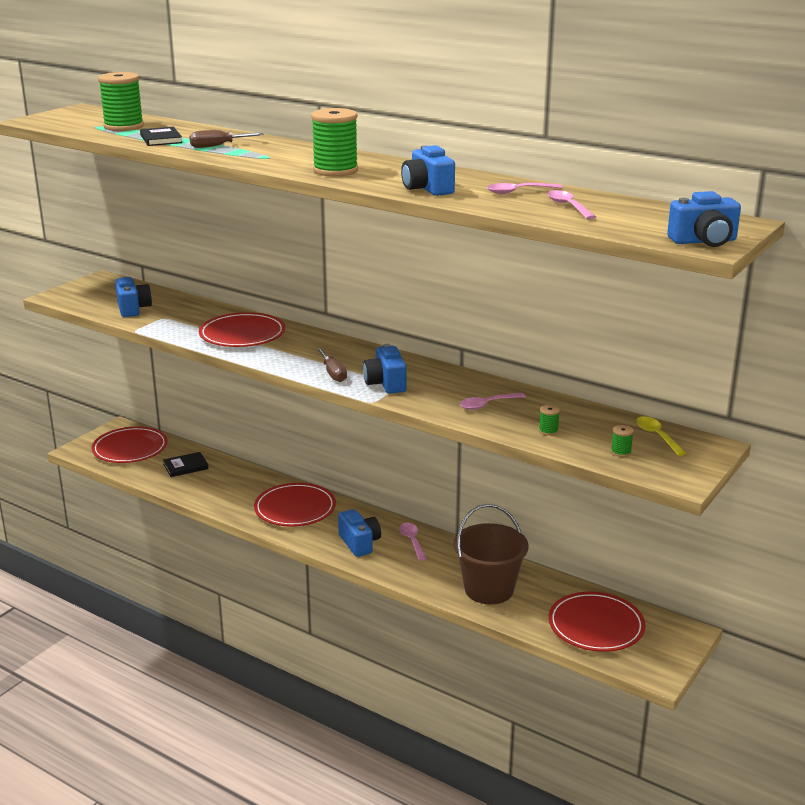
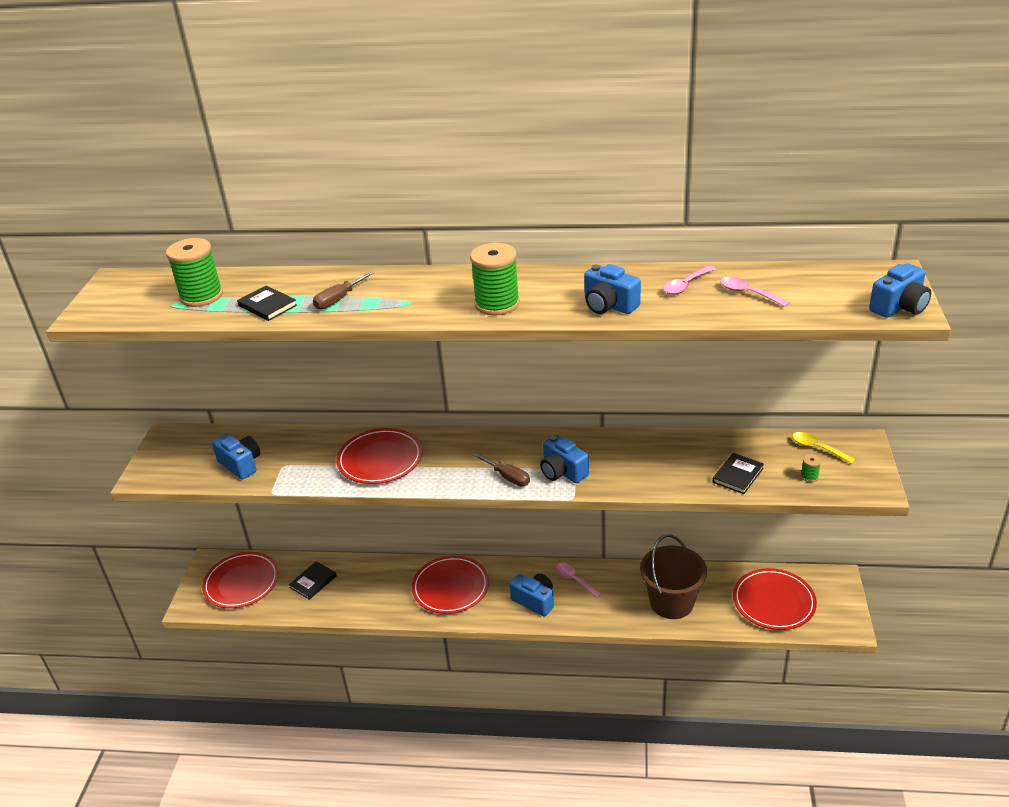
camera: 25 degrees left, 10 degrees up
(487, 405) = (665, 464): pink spoon -> none
(548, 431) = (737, 475): green spool -> black book

